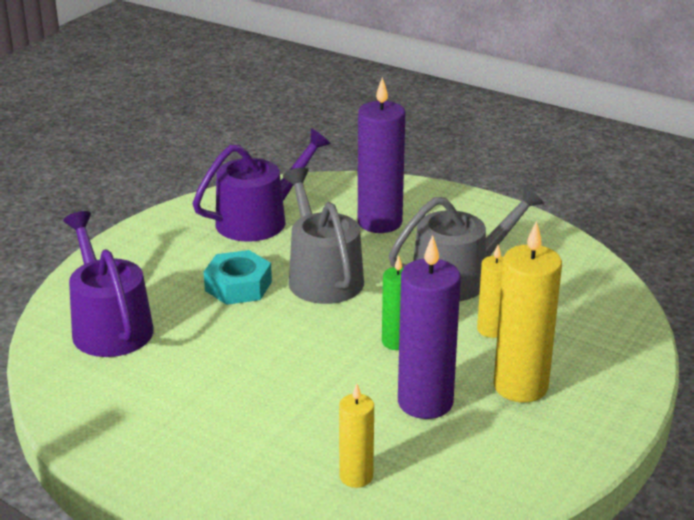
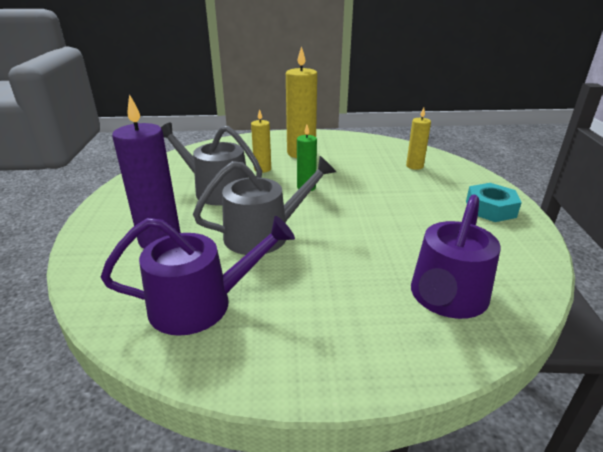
camera: 125 degrees left, 0 degrees up
(238, 286) = (318, 263): turquoise nut -> turquoise nut (490, 209)
(259, 219) = (201, 304): purple watering can -> purple watering can turned 150 degrees clockwise
(322, 276) = (264, 234): grey watering can -> grey watering can turned 150 degrees counterclockwise
(425, 402) = (344, 167): purple candle -> none

